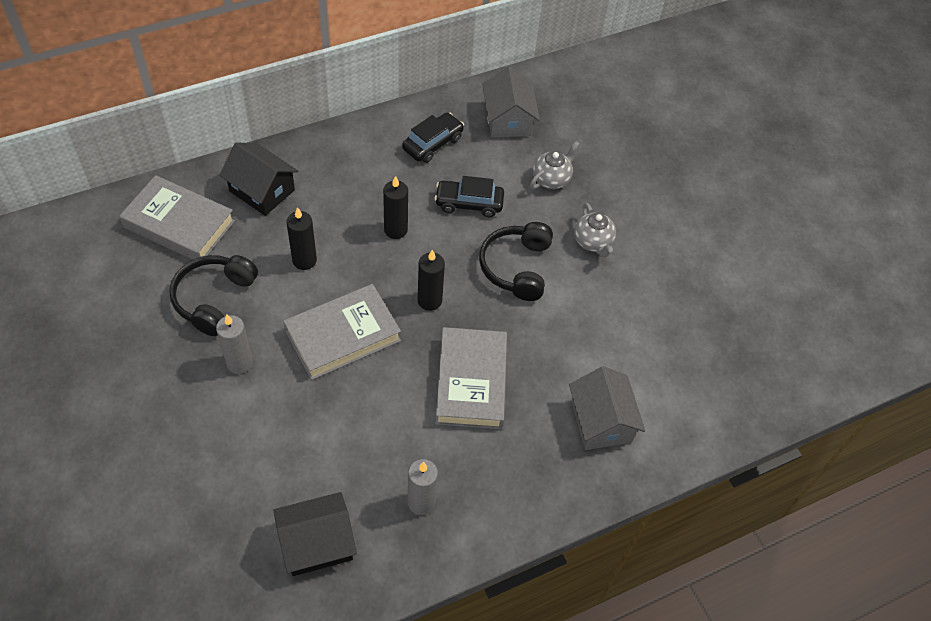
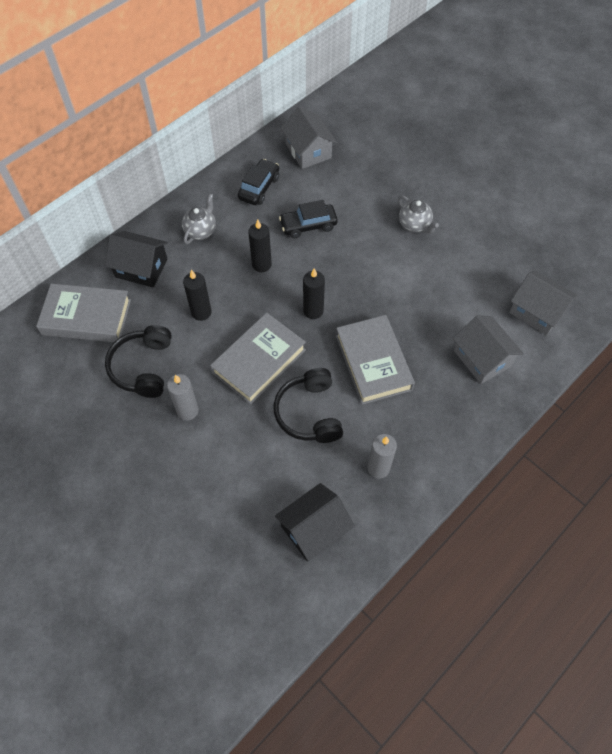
camera: 15 degrees left, 5 degrees up
(516, 267) = (367, 263): black headphones -> black headphones (309, 413)
(551, 179) = (362, 186): grey teapot -> grey teapot (200, 231)
(693, 390) = (537, 311): none -> grey house

